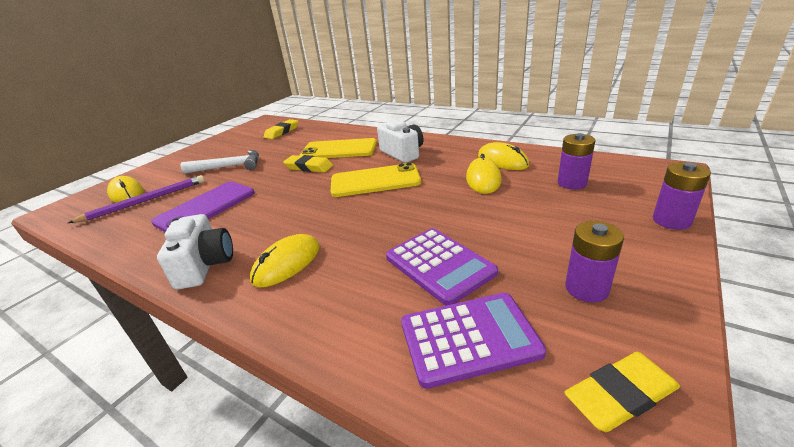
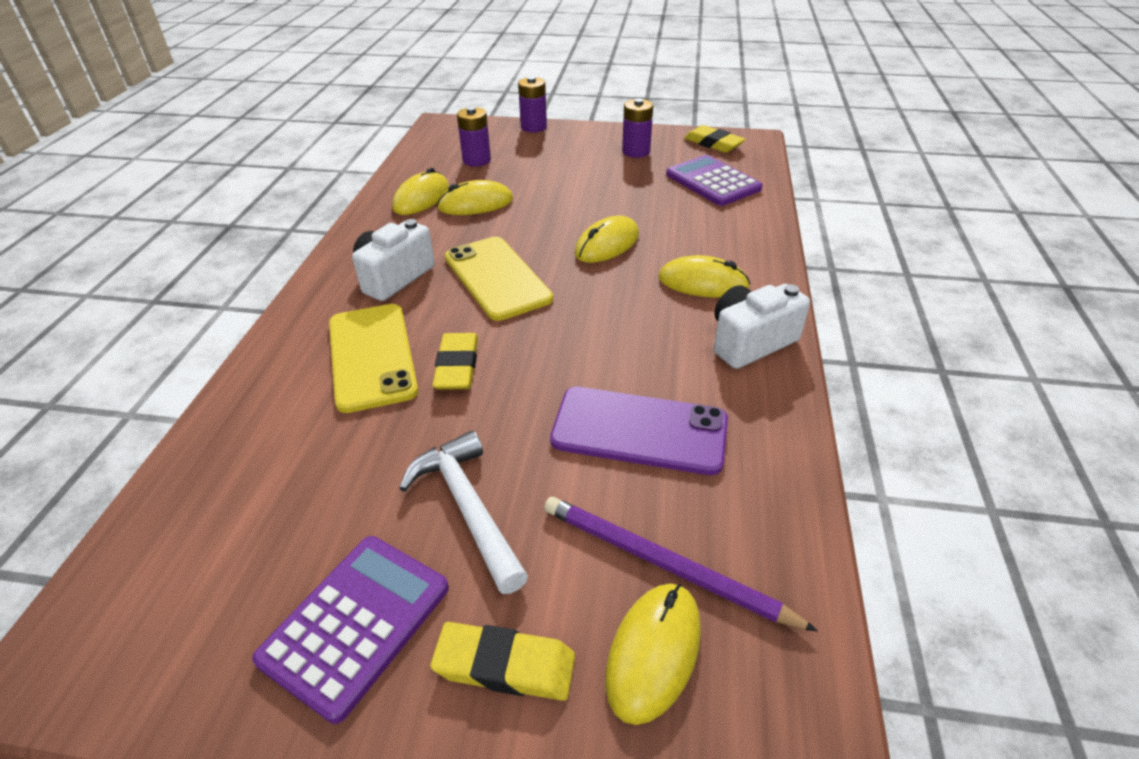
camera: 115 degrees left, 10 degrees up
(282, 132) = (218, 524): yellow eraser -> yellow eraser (505, 665)
(381, 227) = (607, 244): none -> yellow mouse
(439, 265) = (647, 203): purple calculator -> purple calculator (356, 623)

